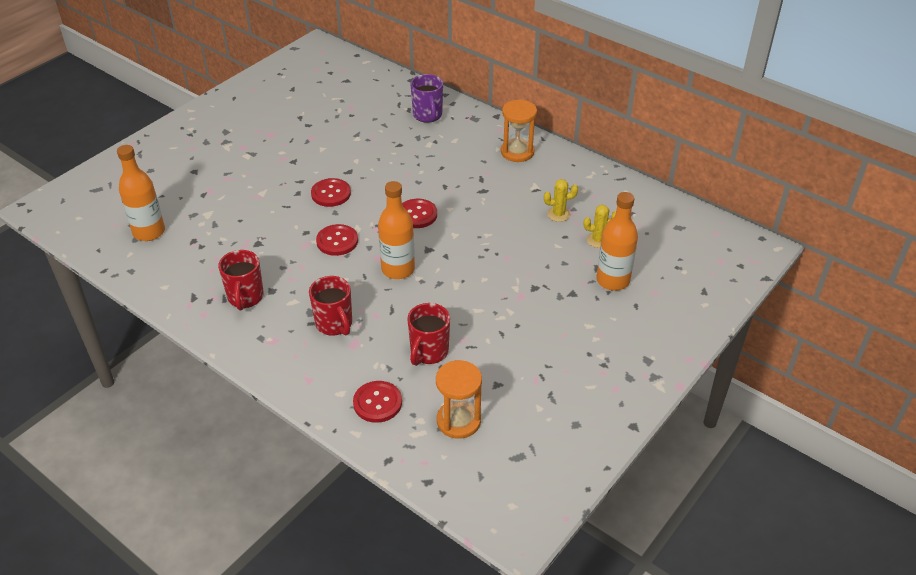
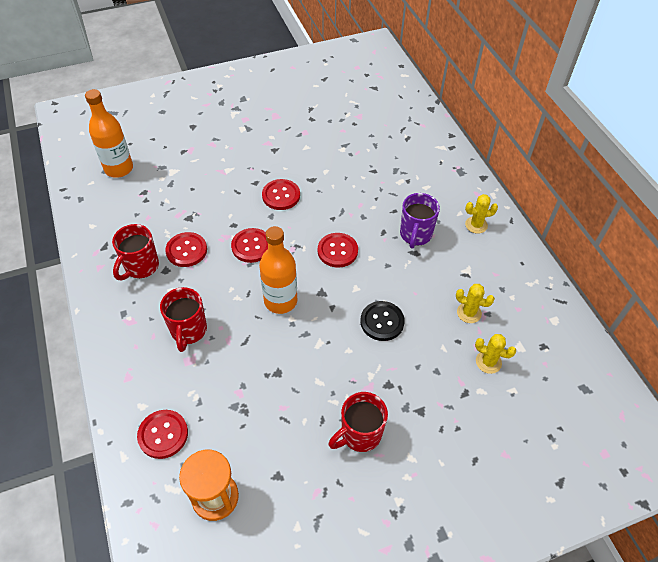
camera: 30 degrees right, 10 degrees up
(278, 268) = (186, 250): none -> red button
(428, 115) = (420, 151): purple mug -> purple mug (415, 235)
(428, 352) = (243, 404): red mug -> red mug (360, 434)
(495, 248) = (382, 322): none -> black button
(517, 152) = (476, 225): orange hourglass -> yellow cactus
(613, 280) = (471, 417): orange bottle -> none

